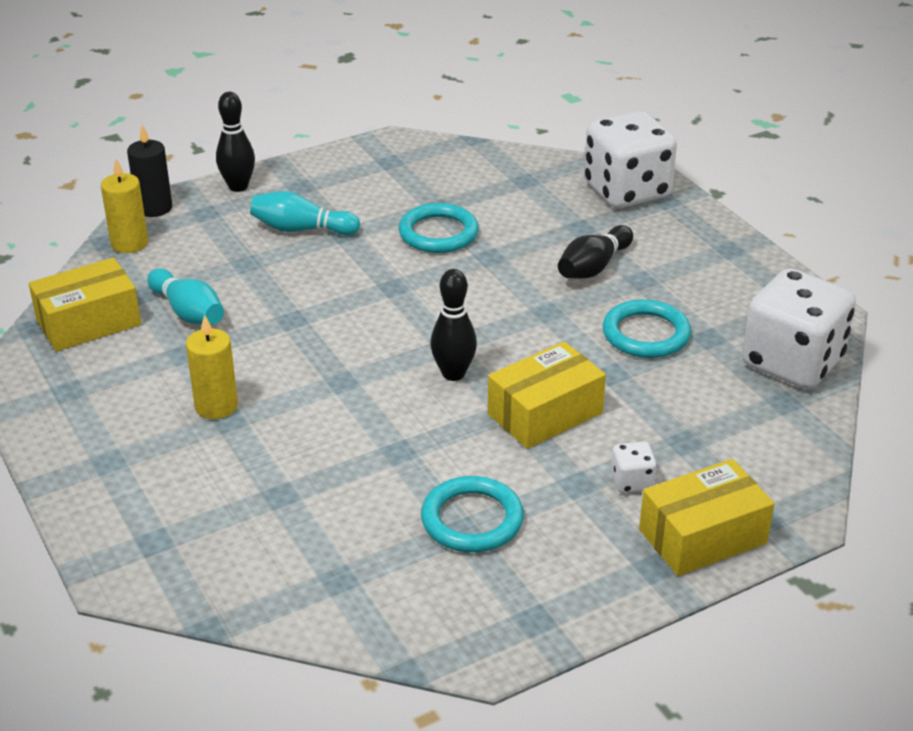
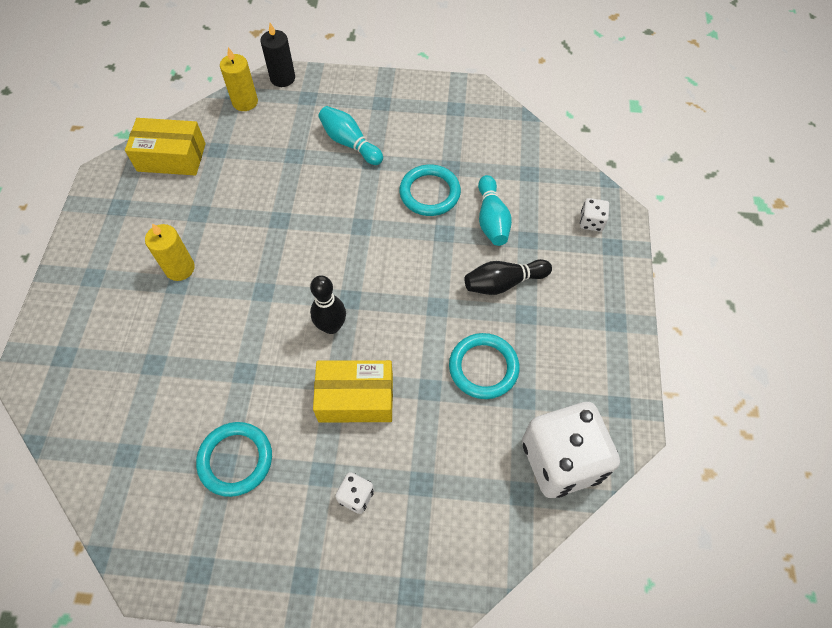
camera: 35 degrees right, 25 degrees up
(188, 312) = (229, 179): turquoise bowling pin -> turquoise bowling pin (491, 219)
(238, 186) = (344, 84): black bowling pin -> none
(626, 191) = (591, 222): white dice -> white dice, size x0.42
(702, 536) = (357, 577): yellow box -> none

